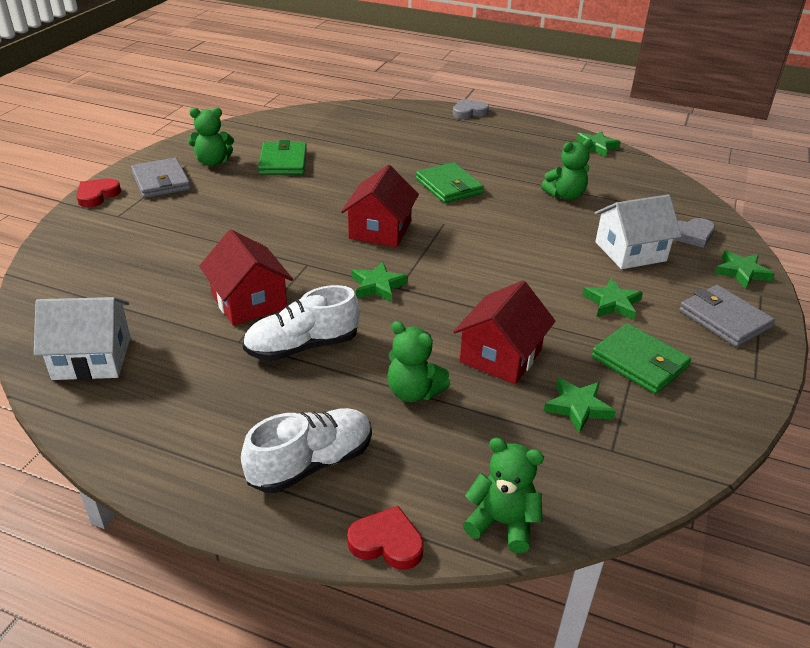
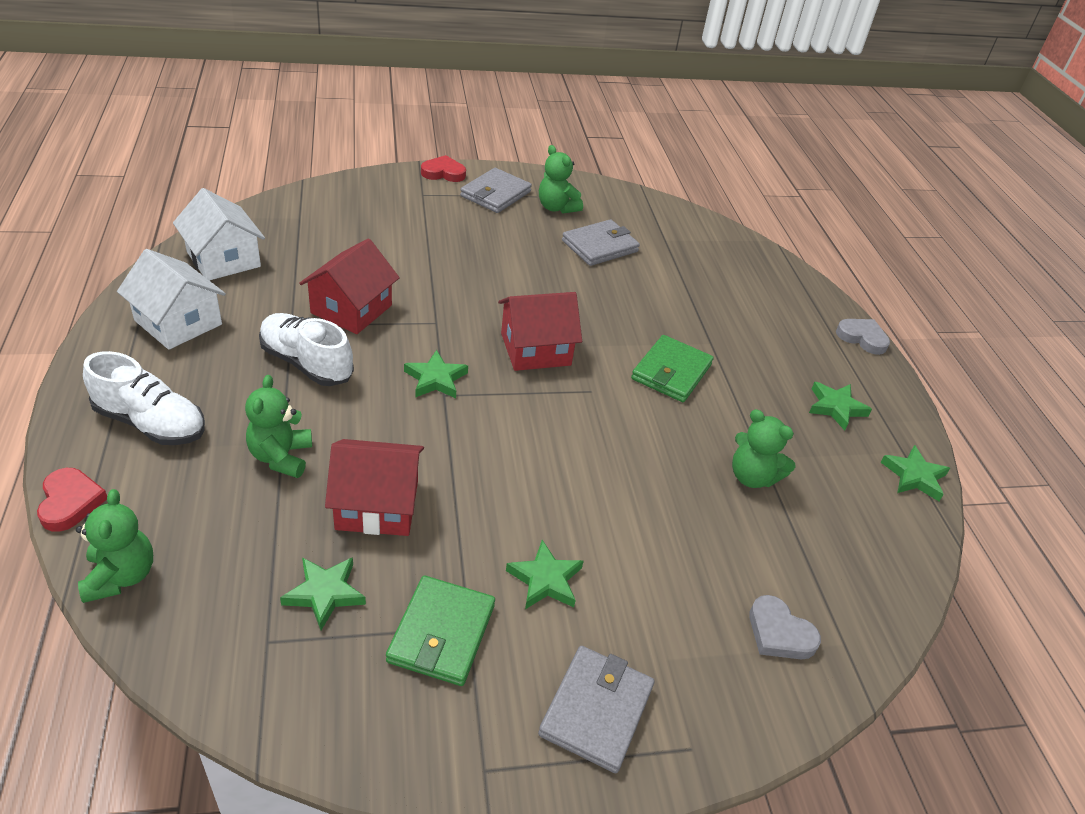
camera: 55 degrees right, 5 degrees up
(283, 162) = (600, 246): green wallet -> grey wallet
(630, 251) = (677, 572): white house -> white house (178, 322)
(741, 272) = (732, 713): green star -> green star (836, 407)

